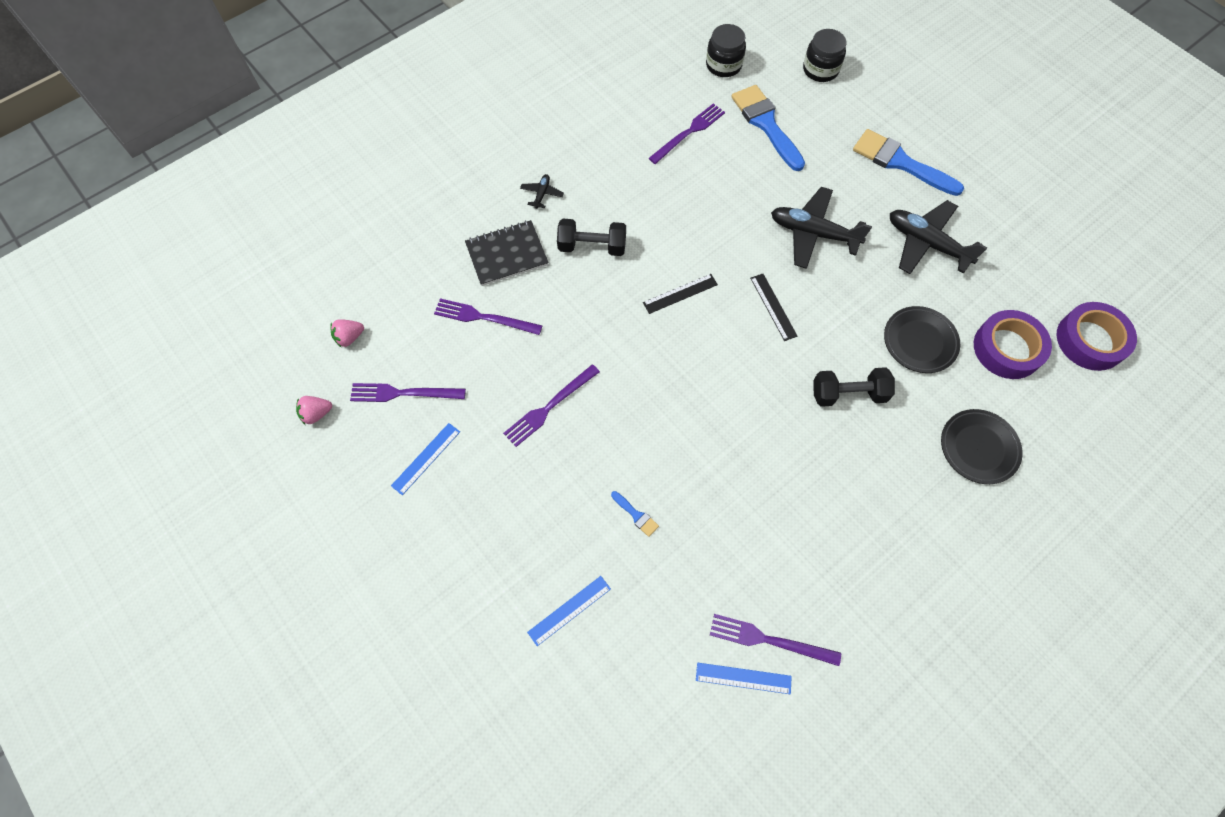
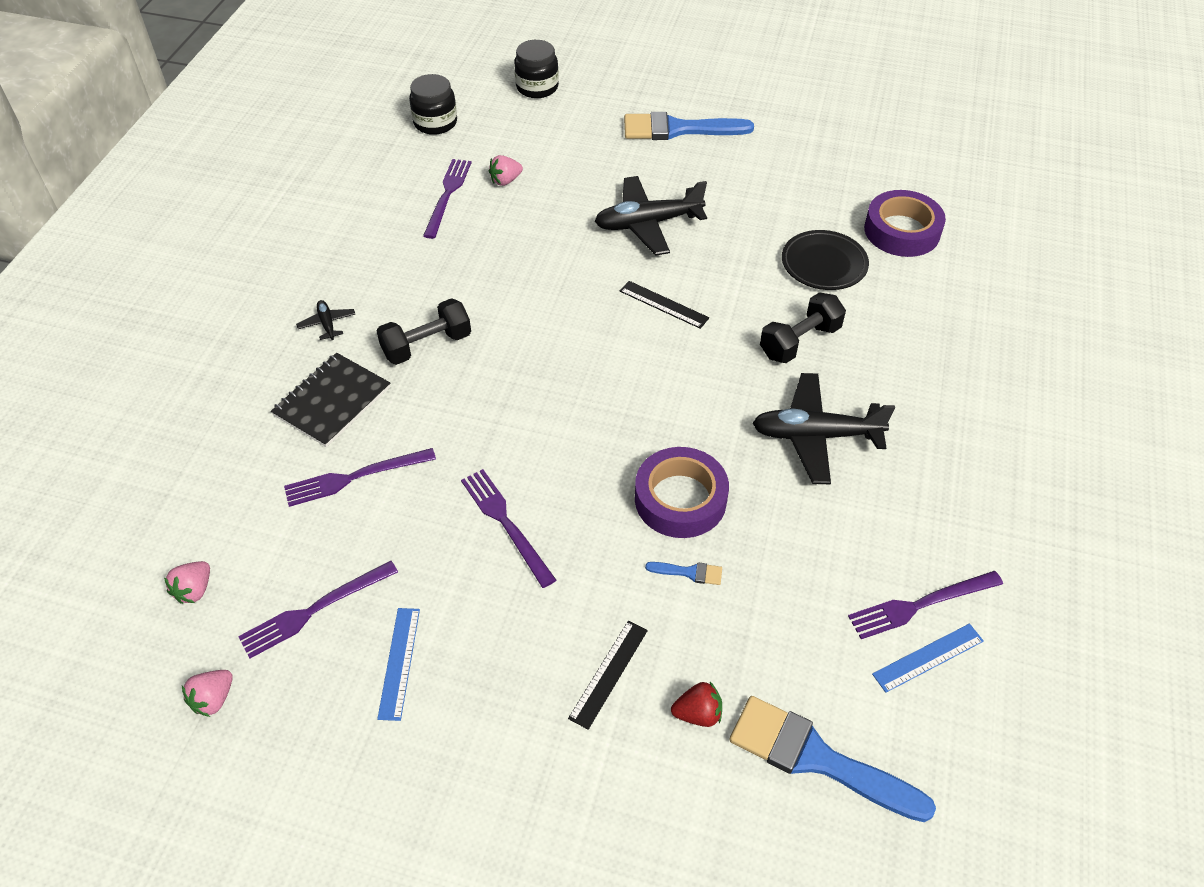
camera: 35 degrees left, 15 degrees down
(549, 407) = (506, 523): purple fork -> purple fork turned 135 degrees clockwise
(569, 610) = (698, 713): blue ruler -> red strawberry
(680, 293) = (559, 341): black ruler -> black ruler (608, 673)
(737, 141) = (505, 180): none -> pink strawberry
(766, 124) = (522, 154): blue brush -> blue brush (816, 758)
(926, 243) = (759, 182): black plane -> black plane (815, 436)
(978, 448) = (951, 323): black plate -> none
(1090, 340) = (961, 190): purple tape -> purple tape (680, 499)

